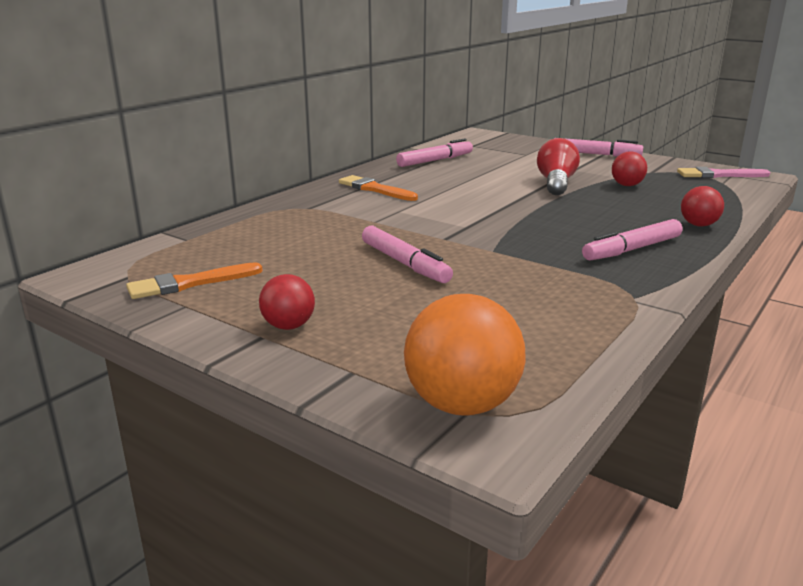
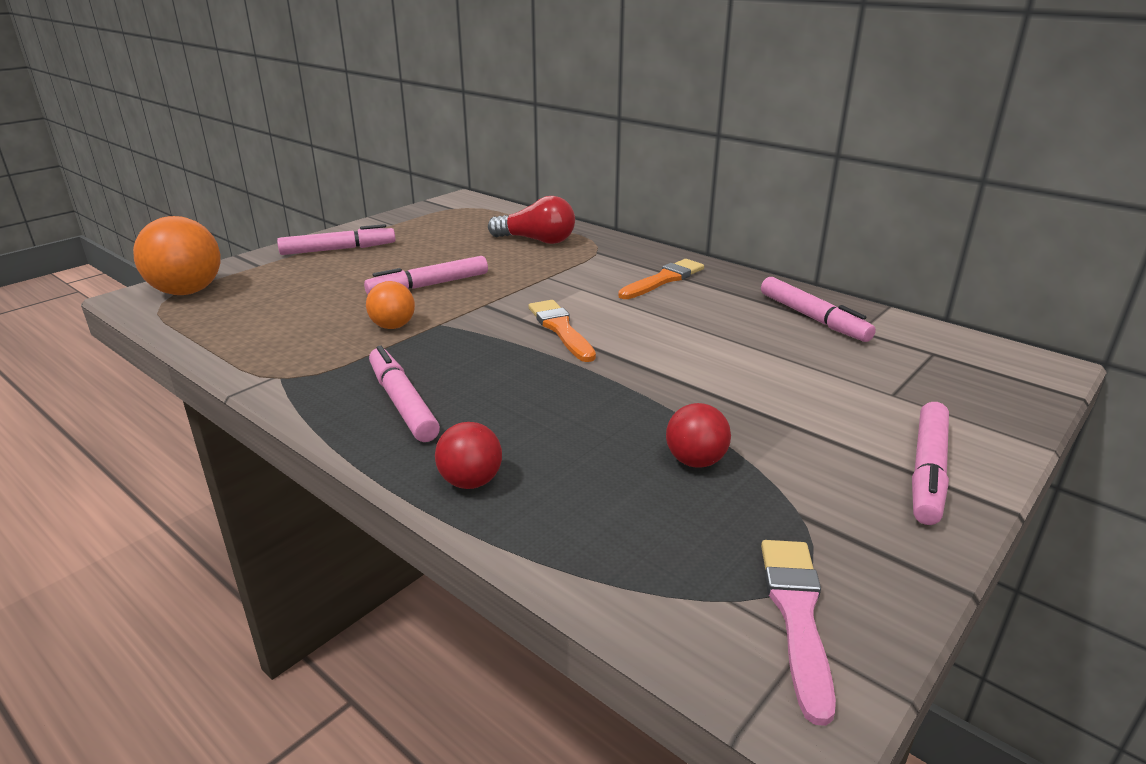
camera: 95 degrees right, 5 degrees up
(189, 283) = (430, 223): orange brush -> orange brush (561, 329)
(288, 326) = (338, 249): red ball -> pink marker
(507, 267) = (393, 326): none -> orange ball
(556, 183) = (699, 395): red light bulb -> red light bulb (537, 240)

